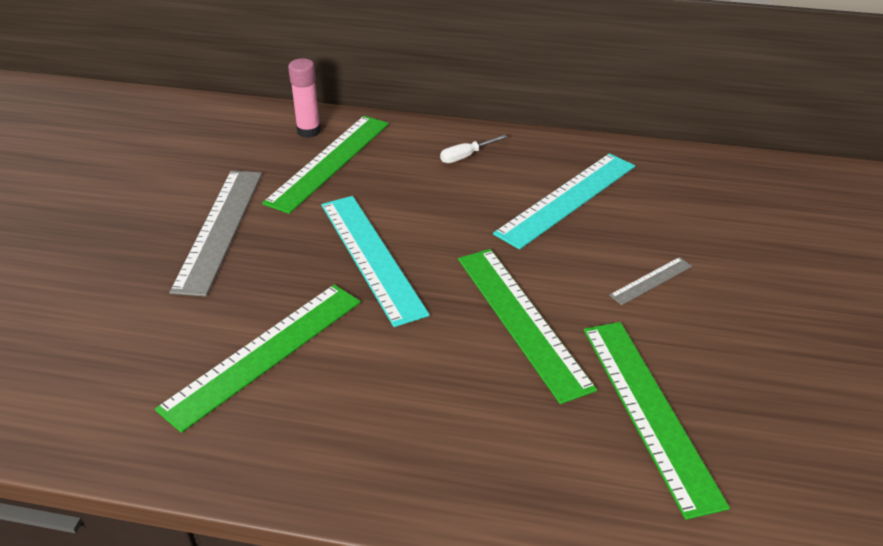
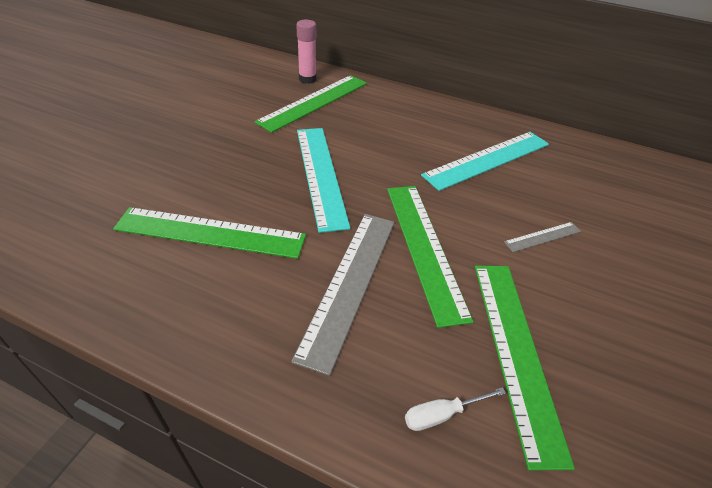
camera: 10 degrees right, 5 degrees up
(219, 229) = (217, 134): grey ruler -> grey ruler (349, 283)
(264, 353) = (210, 232): green ruler -> green ruler turned 45 degrees clockwise
(466, 156) = (417, 115): white screwdriver -> white screwdriver (442, 414)

